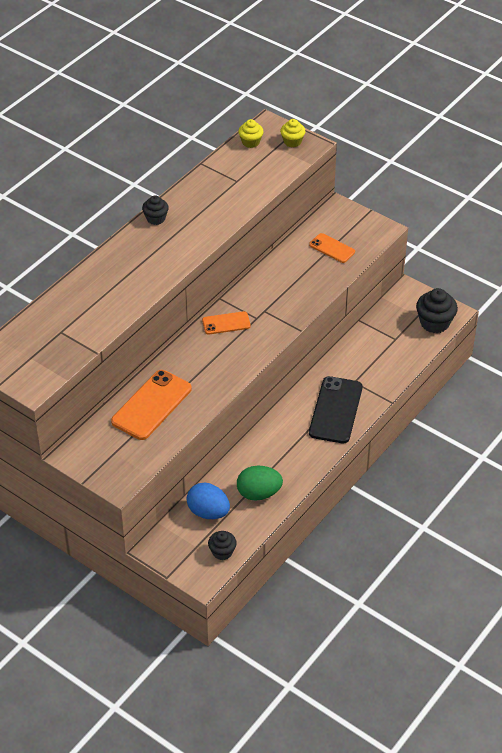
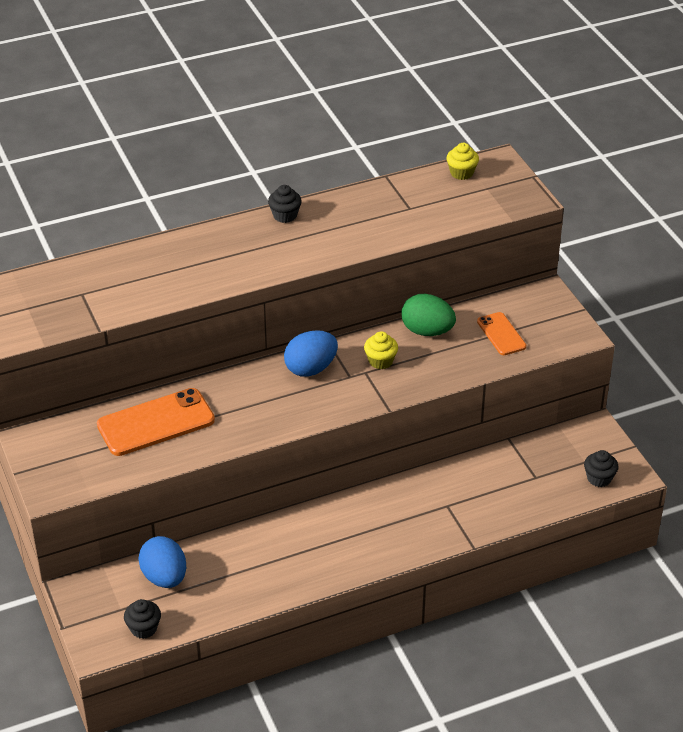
camera: 30 degrees right, 5 degrees down
(226, 323) = (311, 368): orange phone -> blue egg
(259, 493) = (236, 582): green egg -> green egg (427, 331)
(292, 142) = (511, 189): yellow cupcake -> yellow cupcake (380, 361)
(336, 410) = (399, 528): black phone -> none
(434, 323) = (599, 478): black cupcake -> black cupcake, size x0.61

